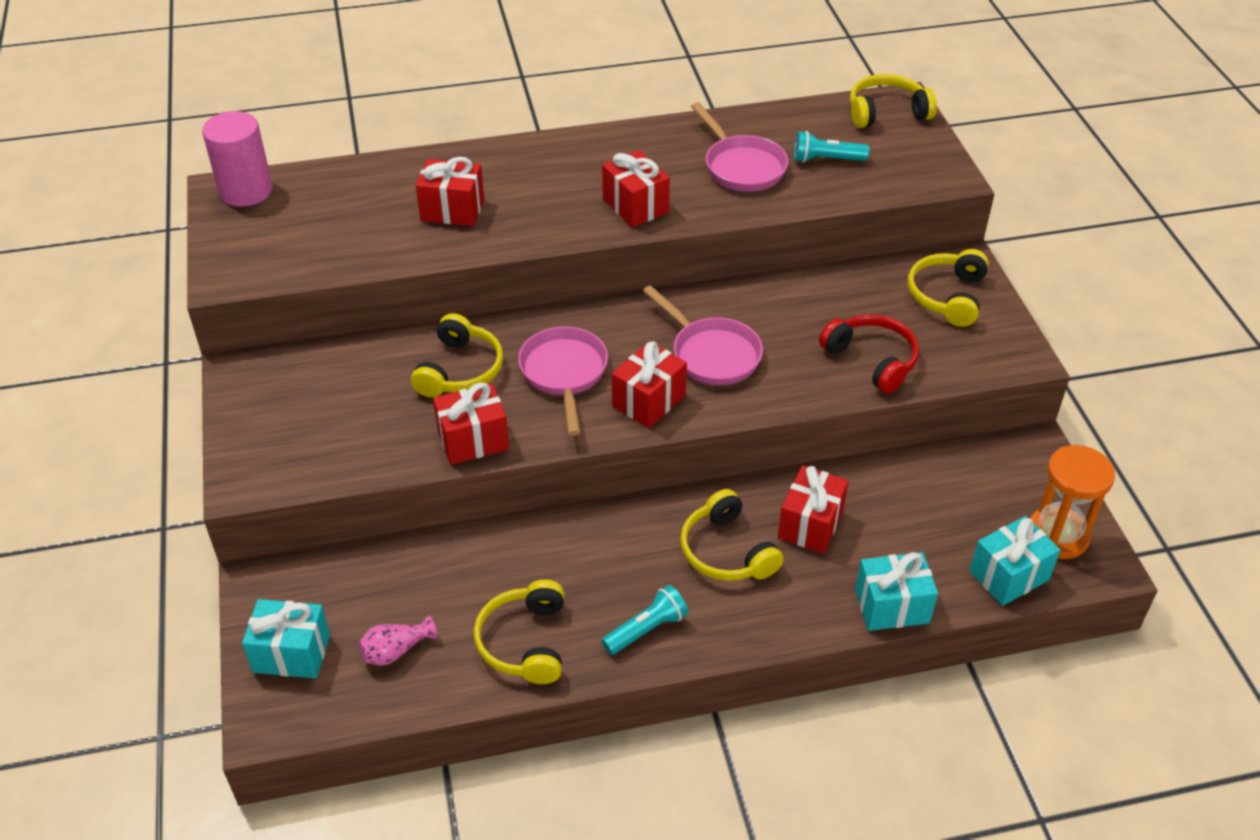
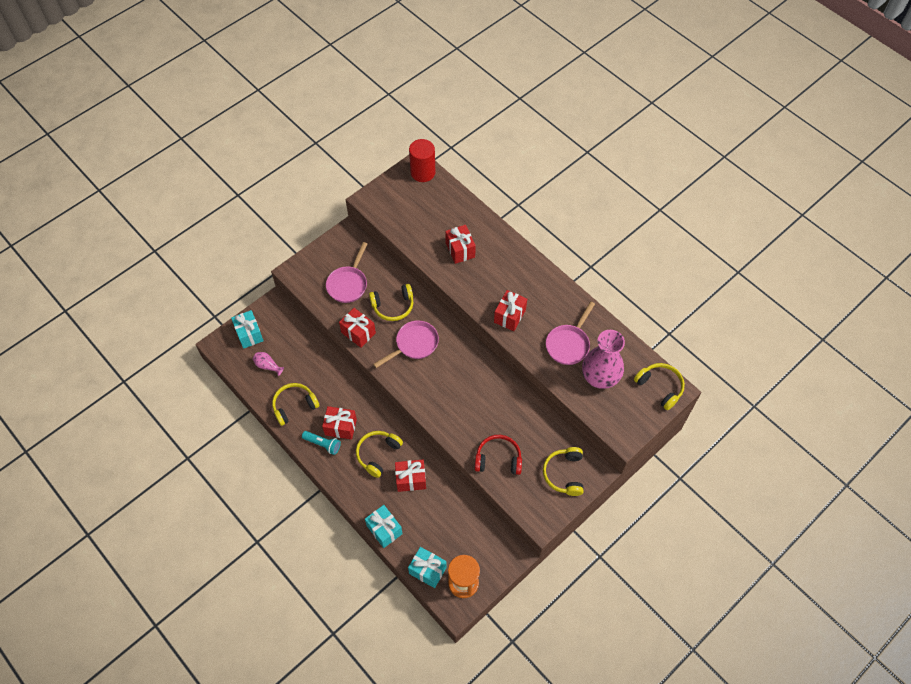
camera: 60 degrees right, 15 degrees up
(246, 191) = (423, 172): pink cylinder -> red cylinder
(649, 401) = (418, 383): red gift -> red gift (340, 427)
(711, 354) = (461, 393): pink pan -> pink pan (348, 284)
(826, 160) = (600, 377): turquoise flashlight -> pink vase
(872, 360) = (498, 459): red headphones -> red headphones turned 105 degrees counterclockwise
(947, 296) = (564, 474): yellow headphones -> yellow headphones turned 75 degrees counterclockwise

